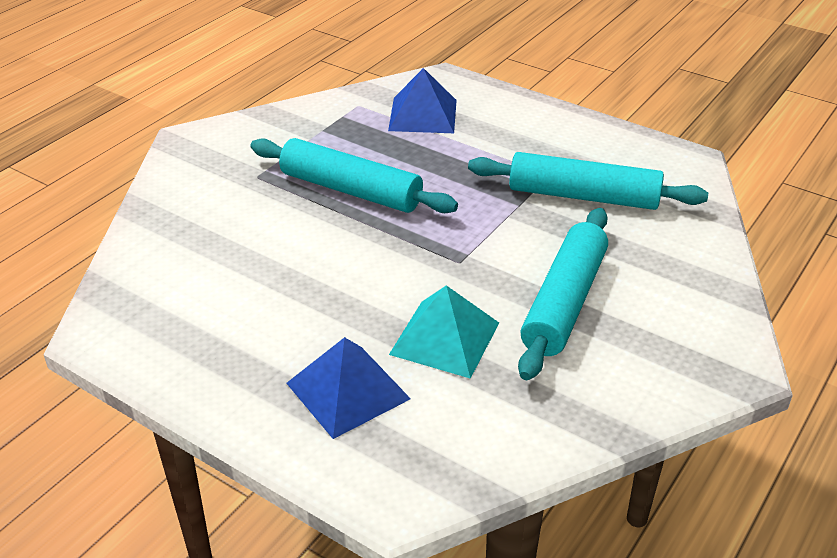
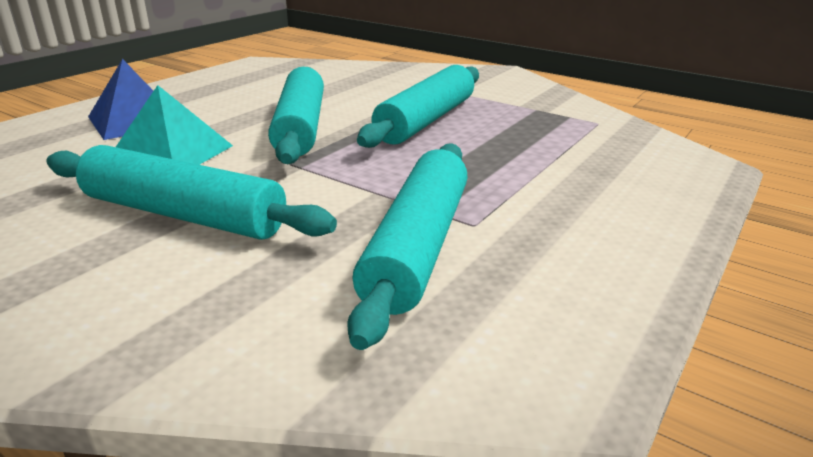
camera: 90 degrees right, 10 degrees down
(370, 264) = (301, 127): none -> turquoise rolling pin
(423, 115) = (597, 152): blue pyramid -> none

